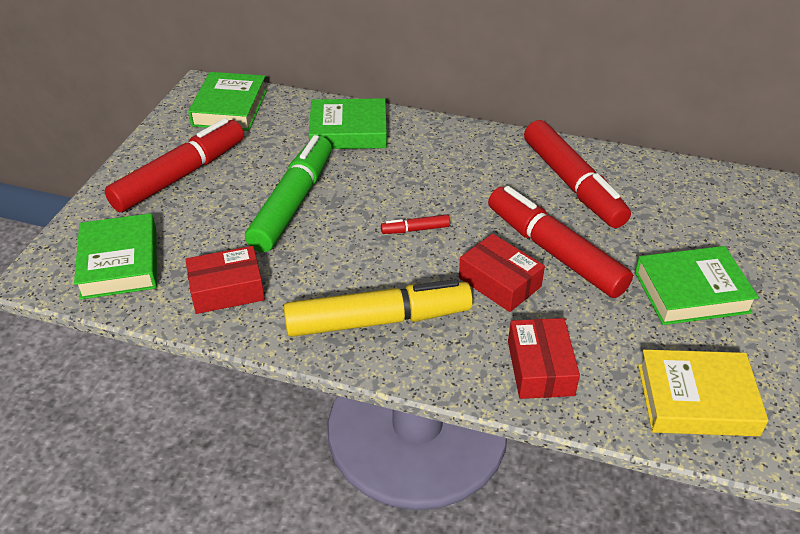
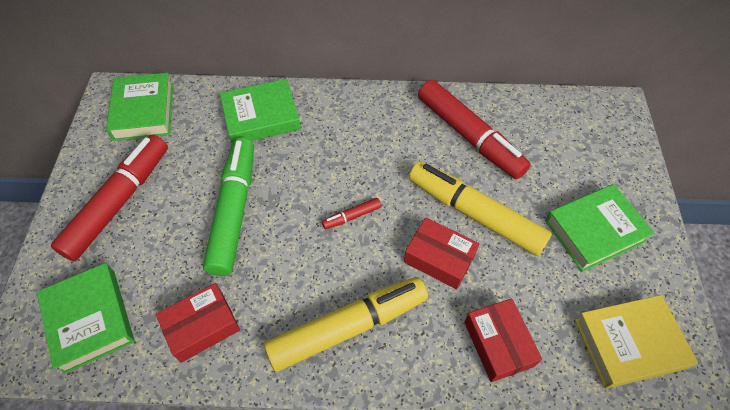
camera: 15 degrees left, 15 degrees up
(554, 251) = (474, 213): red marker -> yellow marker

